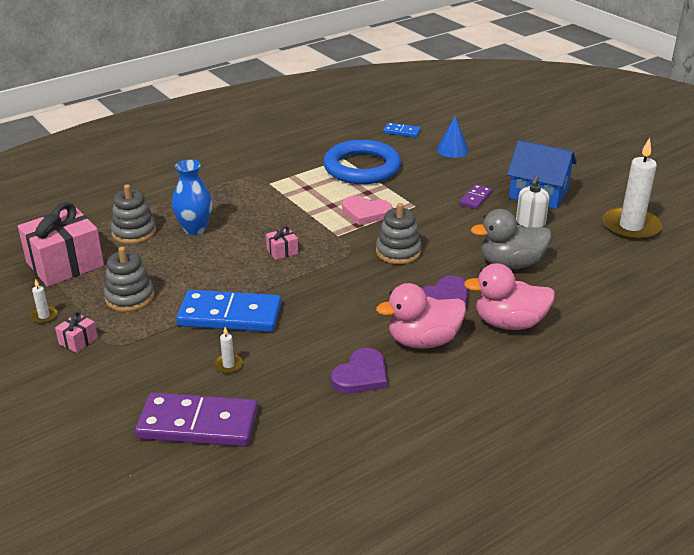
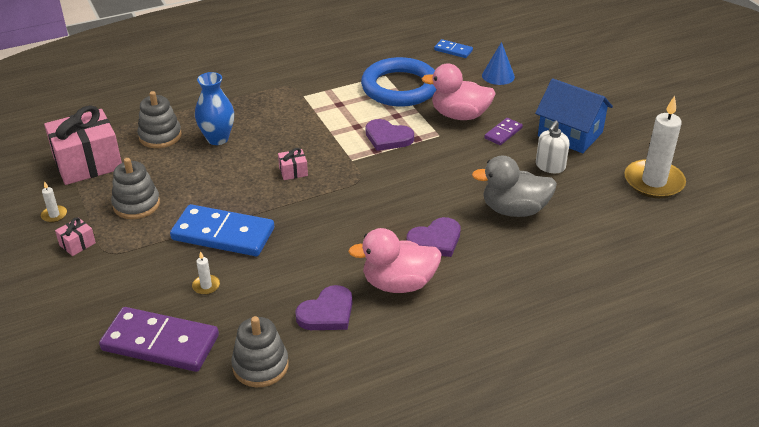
camera: 10 degrees right, 5 degrees up
(365, 212) = (387, 138): pink heart -> purple heart
(398, 252) = (406, 184): grey stacking toy -> grey stacking toy (260, 366)
(509, 323) = (490, 275): pink duck -> pink duck (459, 115)

